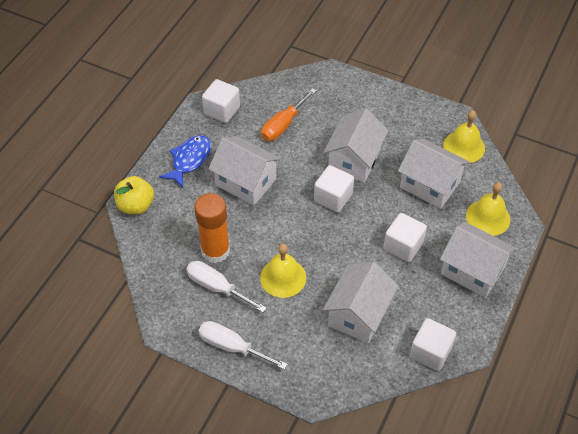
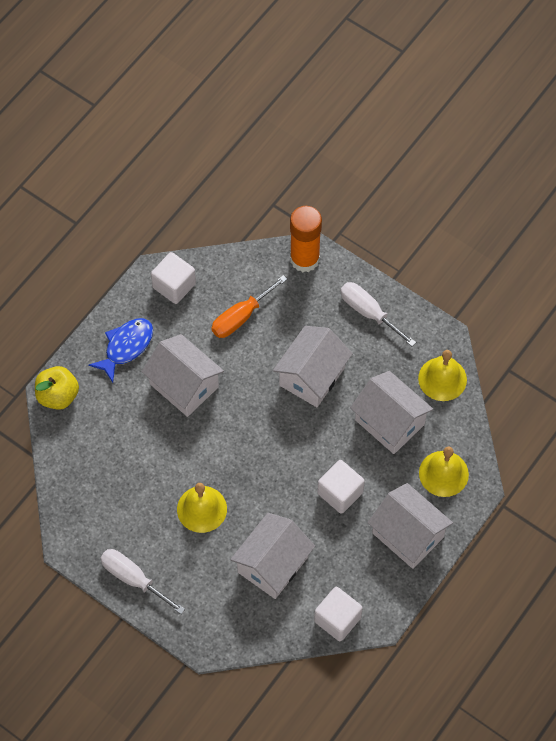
camera: 10 degrees right, 10 degrees up
(215, 251) = (135, 465): orange glue stick -> orange glue stick (304, 259)
(217, 287) = (129, 509): white screwdriver -> white screwdriver (368, 312)
(333, 197) = (277, 421): white cube -> none

